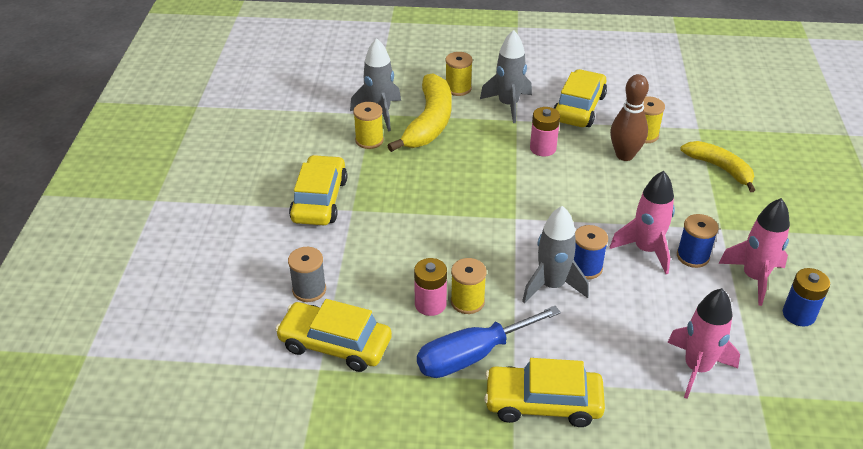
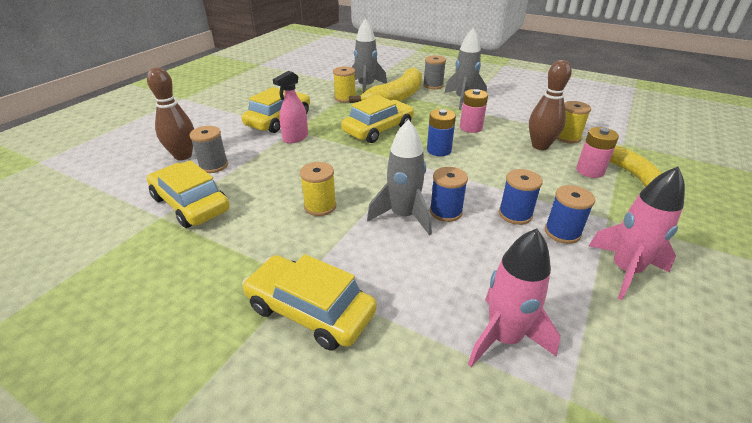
camera: 25 degrees right, 5 degrees down
(258, 288) = (183, 156): none -> brown bowling pin
(364, 222) = (295, 138): none -> pink spray bottle
(430, 304) = (289, 199): pink battery -> pink battery (590, 171)
(458, 88) = (433, 85): yellow spool -> grey spool
(472, 356) = (285, 247): blue screwdriver -> none
(579, 108) = (519, 111): yellow car -> yellow car (378, 129)
(646, 250) = (515, 214): pink rocket -> blue spool
(798, 314) = (668, 325): blue battery -> blue battery (439, 150)

